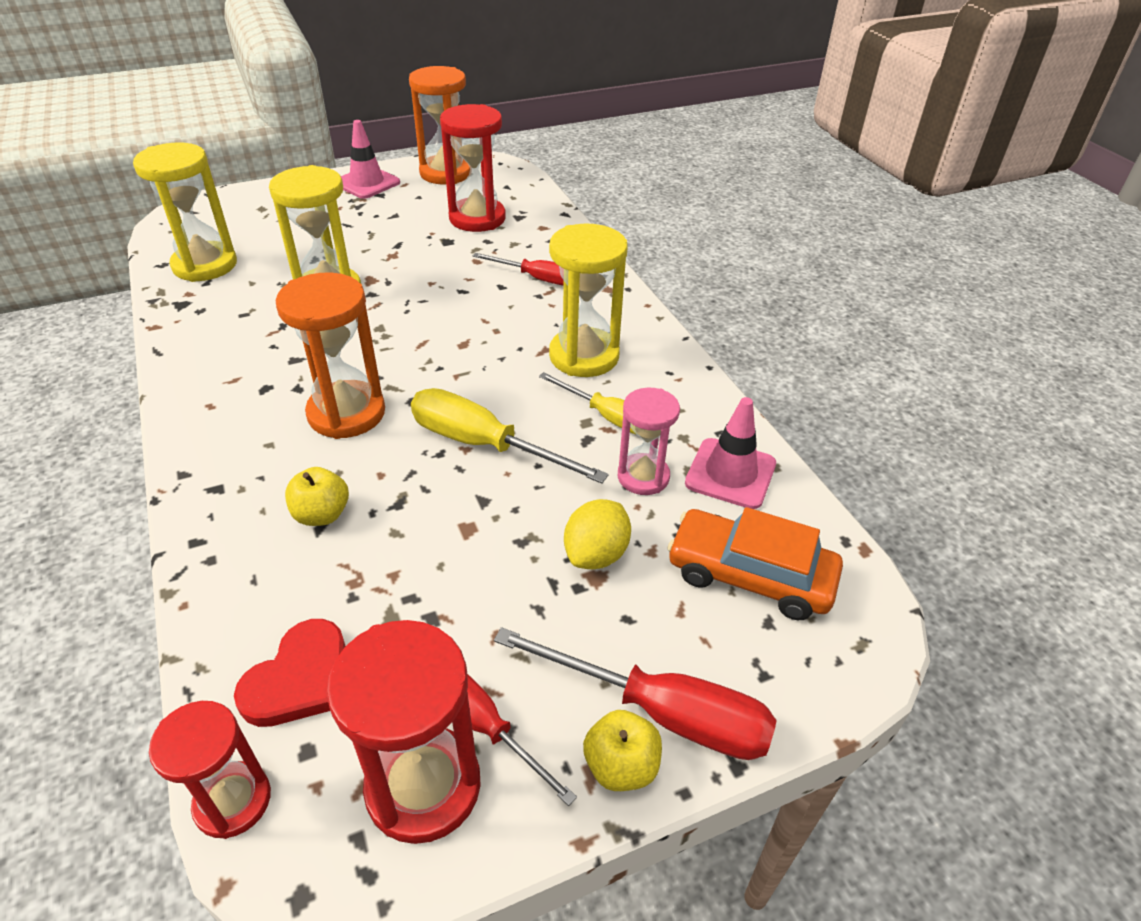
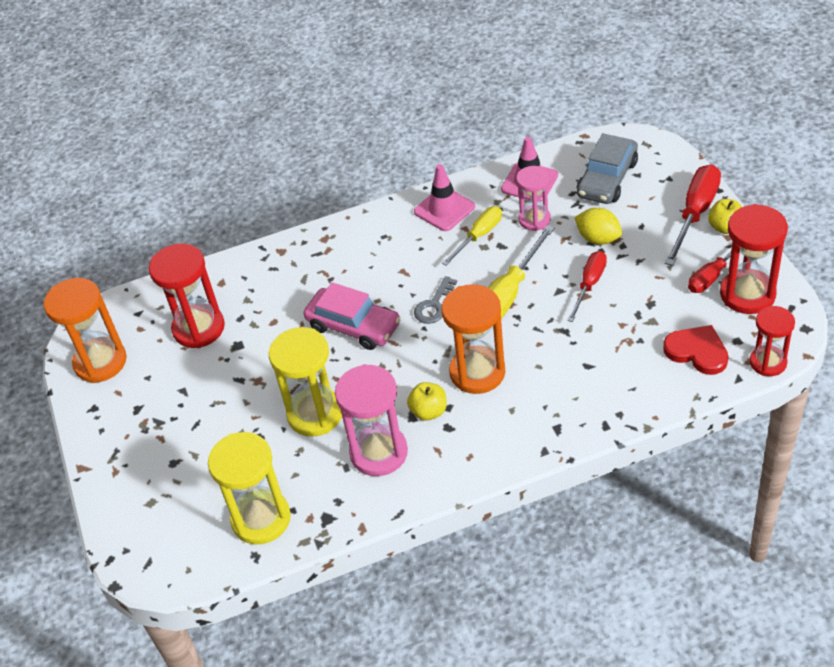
camera: 80 degrees left, 5 degrees up
(252, 335) = (379, 452): none -> pink hourglass
(322, 514) = (577, 366): yellow apple -> yellow apple (429, 411)
(367, 183) = (110, 423): pink traffic cone -> pink traffic cone (444, 209)
(456, 313) = (353, 326): none -> pink car
(477, 376) = (434, 305): none -> grey key
(536, 278) = (305, 281): red screwdriver -> red screwdriver (589, 285)
(584, 356) = (412, 249): yellow hourglass -> none
(750, 575) = (607, 179): orange car -> grey car

